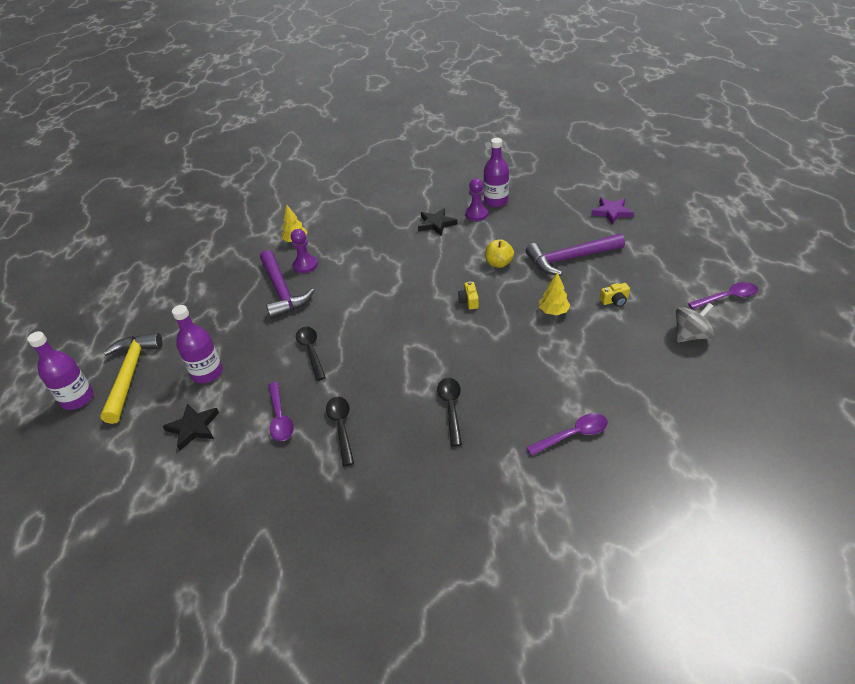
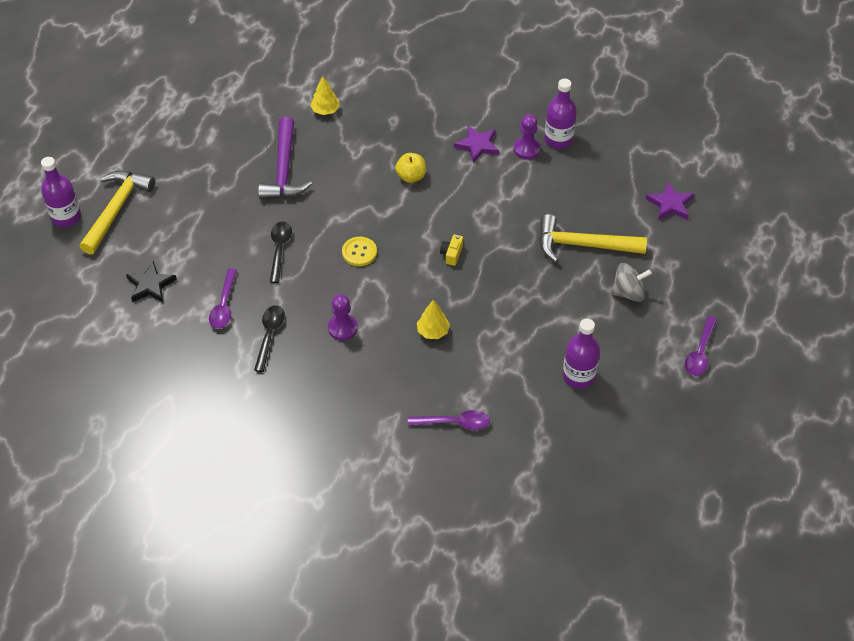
camera: 20 degrees right, 10 degrees up
(207, 373) = (181, 235): purple bottle -> purple bottle (578, 376)
(305, 265) = (320, 147): purple pawn -> purple pawn (342, 328)
(387, 328) = (359, 252): none -> yellow button
(436, 224) = (477, 145): black star -> purple star
(451, 408) = (369, 356): black spoon -> none
(499, 263) = (508, 222): yellow apple -> yellow apple (411, 176)
(553, 311) = (523, 298): yellow tree -> yellow tree (433, 331)
(570, 258) = (583, 245): purple hammer -> yellow hammer
(614, 301) = (589, 311): yellow camera -> none
(690, 335) = (630, 376): grey spinning top -> grey spinning top (628, 292)
(727, 297) = (700, 352): purple spoon -> purple spoon turned 105 degrees clockwise

